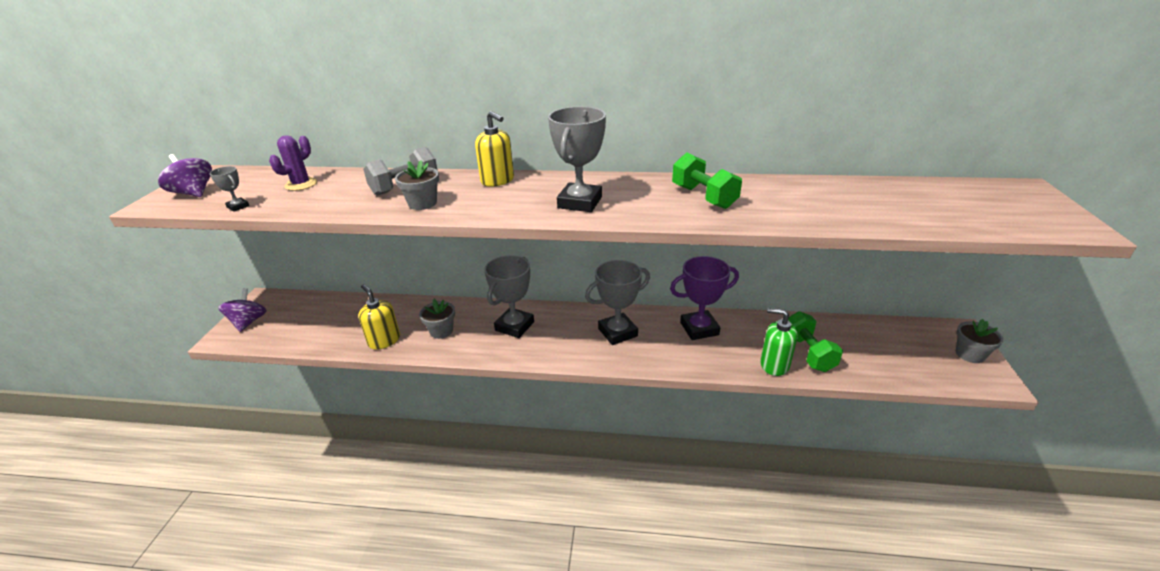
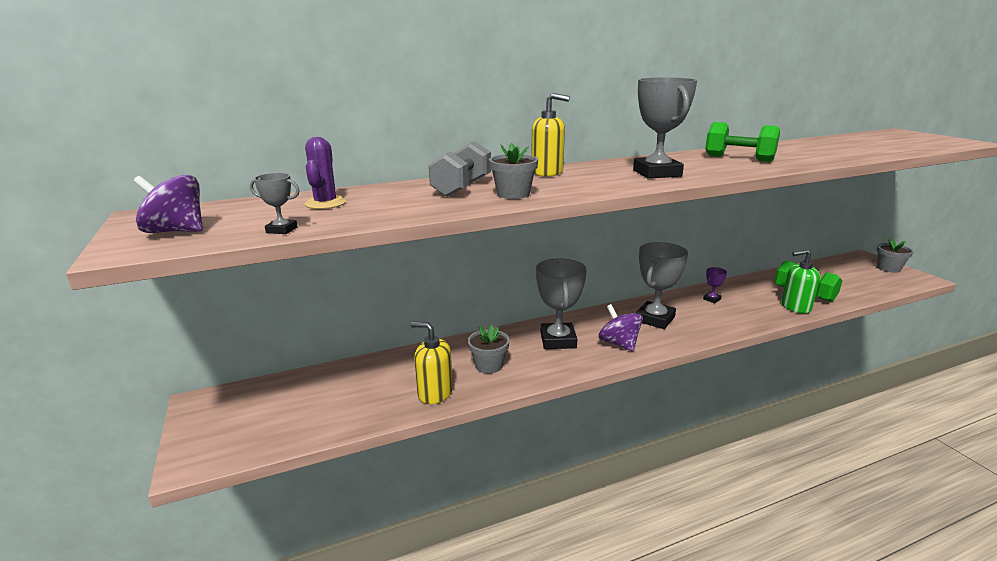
camera: 30 degrees left, 10 degrees down
(248, 322) = (214, 432): purple spinning top -> purple spinning top (619, 344)
(699, 329) = (712, 299): purple trophy -> purple trophy, size x0.45

